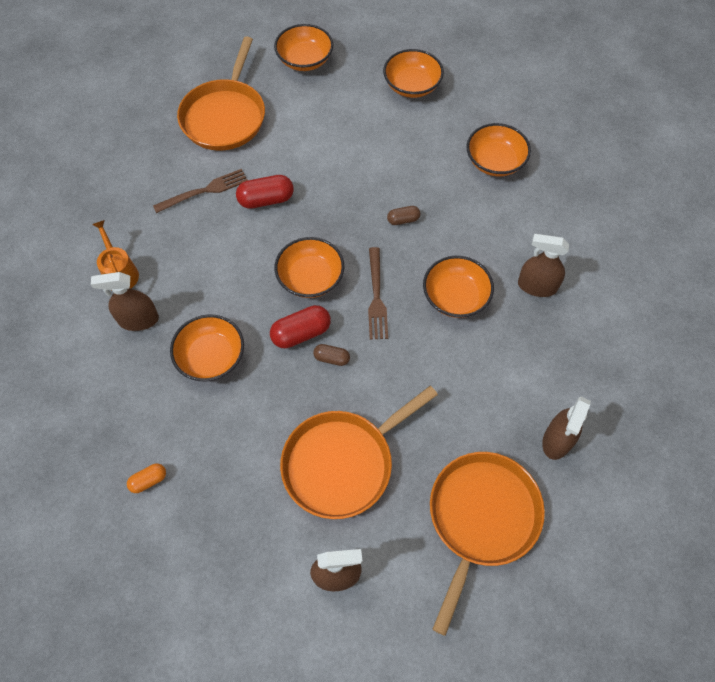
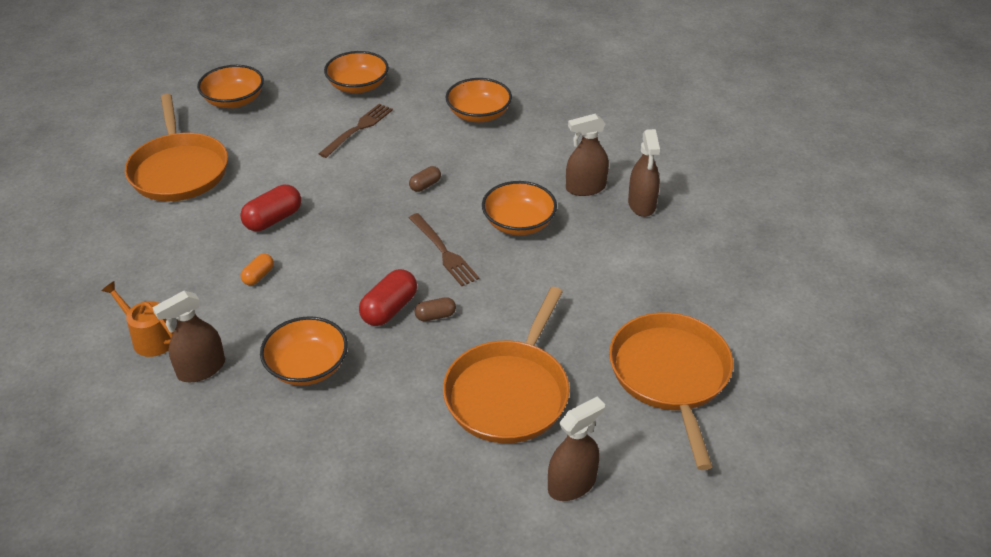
camera: 30 degrees left, 20 degrees down
(148, 480) = (314, 500): orange capsule -> orange capsule (258, 276)
(205, 190) = (200, 235): brown fork -> brown fork (358, 128)
(310, 278) = (366, 262): orange bowl -> none
(557, 440) = (690, 289): brown spray bottle -> brown spray bottle (641, 204)

